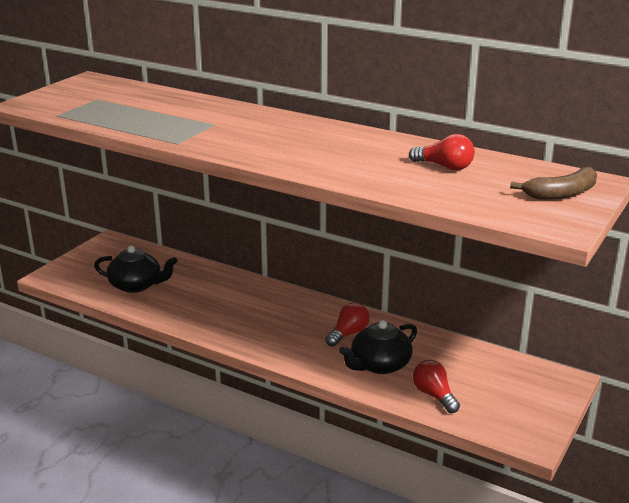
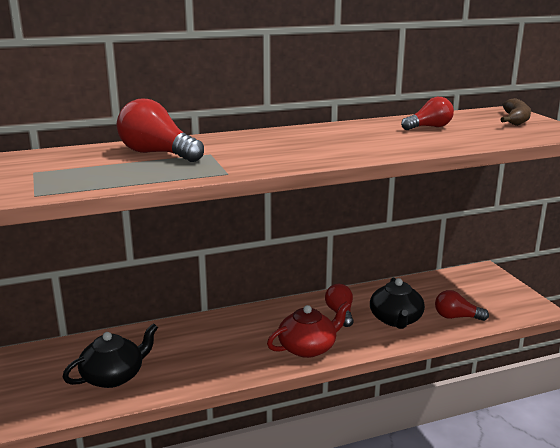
camera: 50 degrees left, 5 degrees down
(187, 111) = (157, 153): none -> red light bulb
(273, 341) = (308, 347): none -> red teapot

